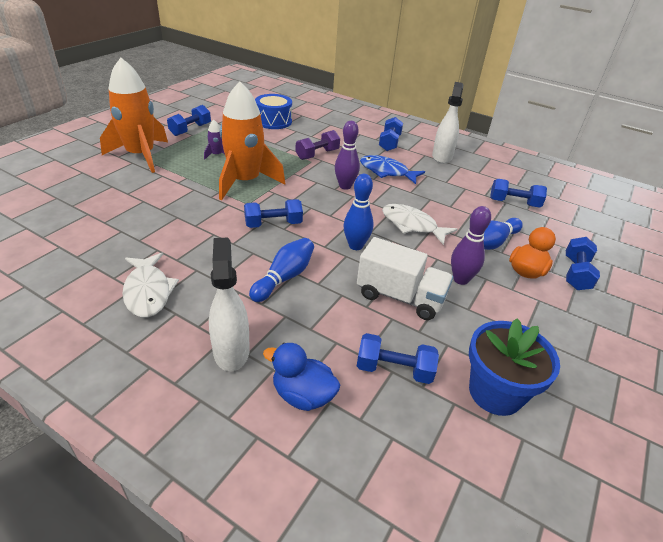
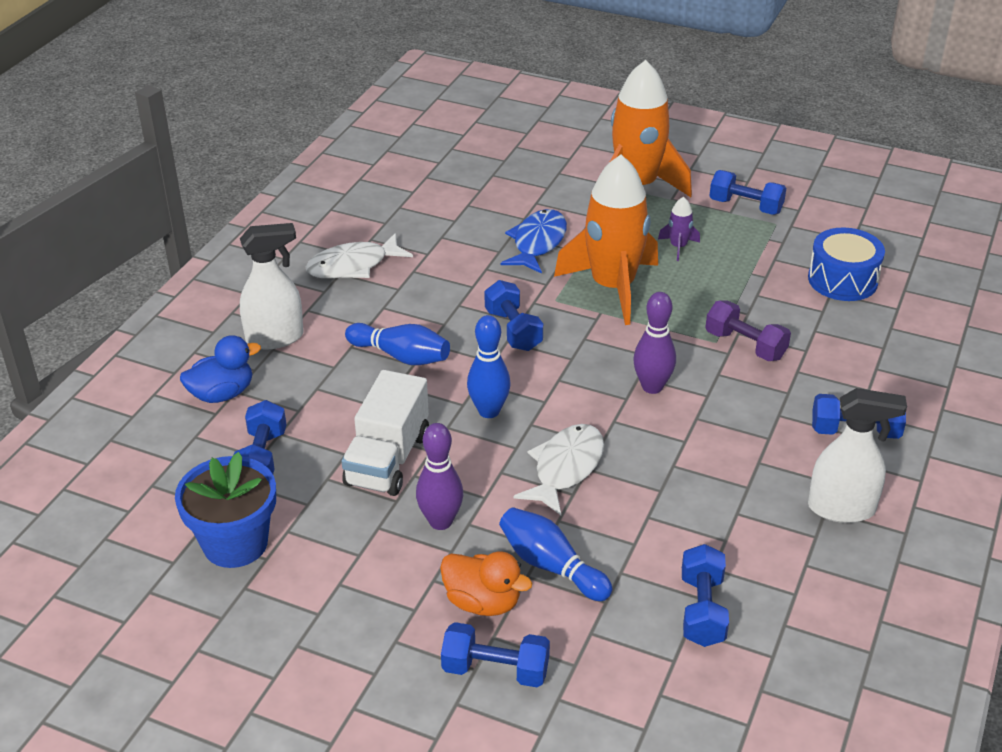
camera: 85 degrees right, 0 degrees up
(303, 395) = (222, 394): blue duck -> blue duck turned 45 degrees clockwise
(386, 172) = (730, 432): blue fish -> blue fish (537, 243)

